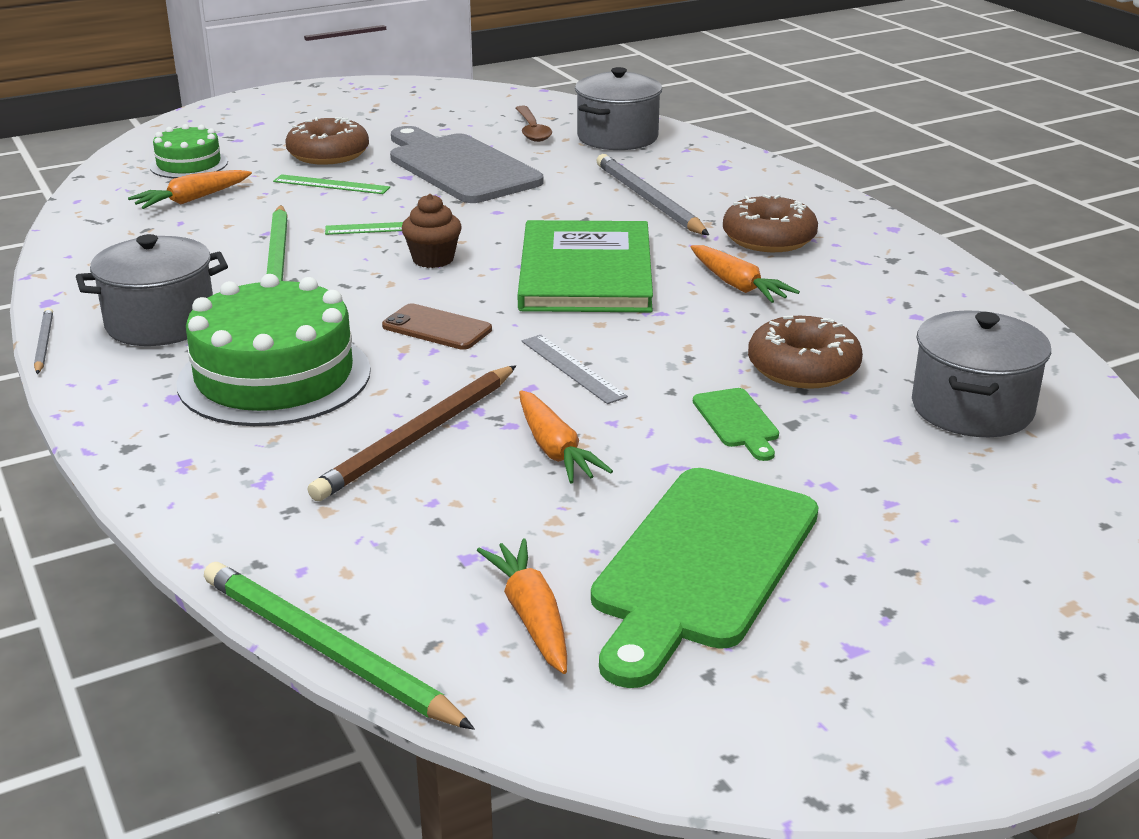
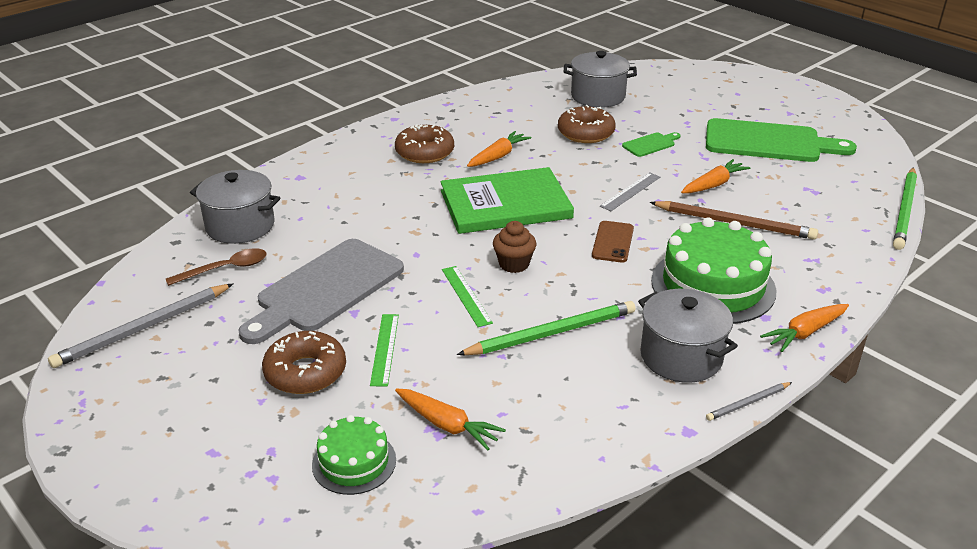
camera: 105 degrees left, 5 degrees up
(531, 616) = (837, 172): orange carrot -> orange carrot (805, 333)
(648, 200) = (373, 197): grey pencil -> grey pencil (143, 328)

